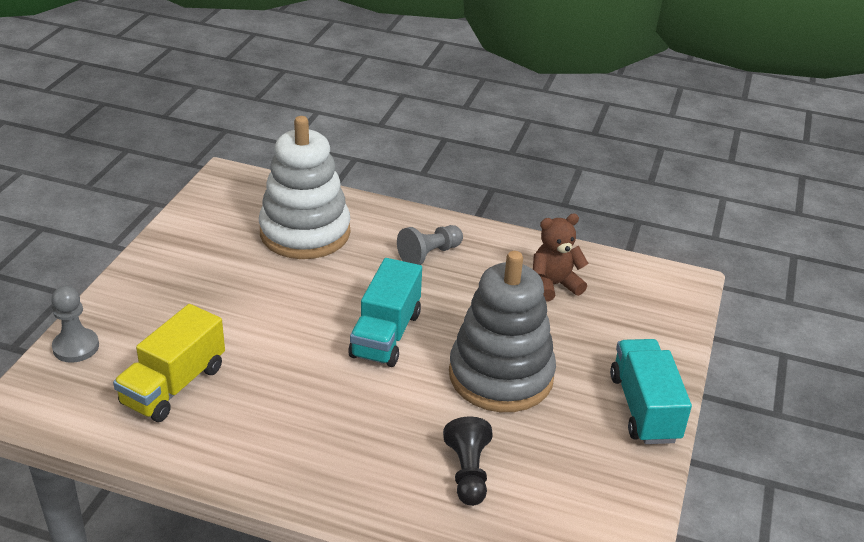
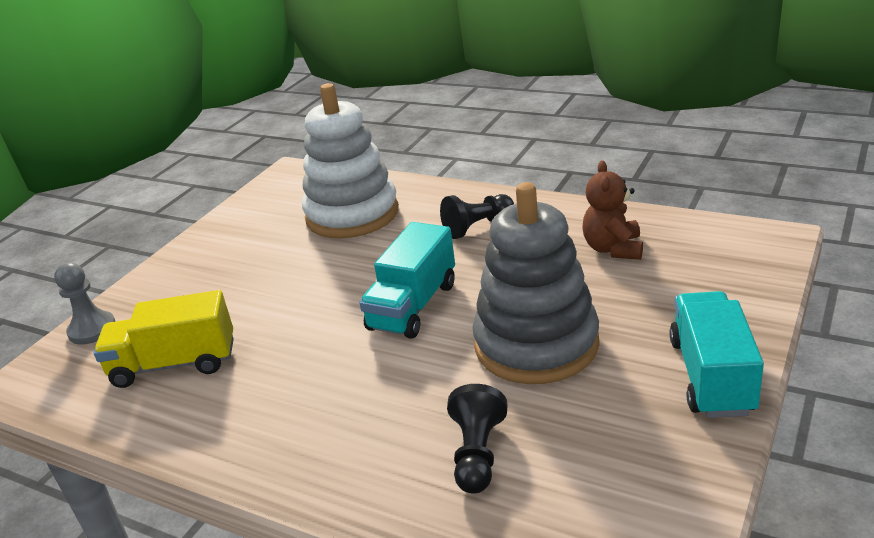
camera: 15 degrees right, 5 degrees down
(174, 385) = (174, 364): yellow truck -> yellow truck turned 45 degrees clockwise
(429, 254) = (477, 227): grey pawn -> black pawn
(554, 285) = (613, 249): brown teddy bear -> brown teddy bear turned 75 degrees counterclockwise

